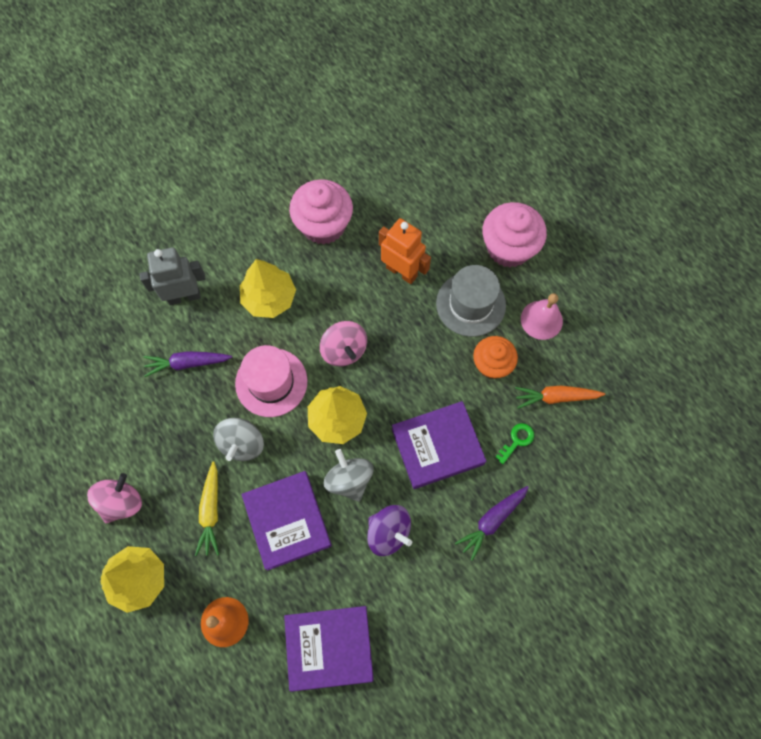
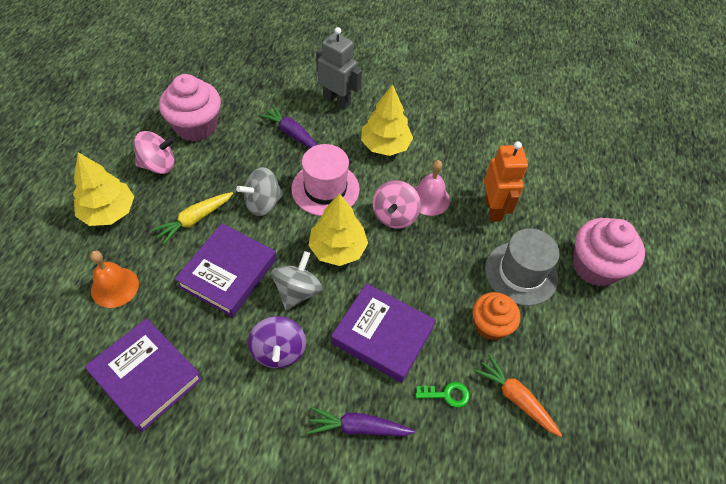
camera: 45 degrees right, 15 degrees down
(323, 225) = (471, 139): pink cupcake -> pink cupcake (196, 126)
(541, 320) = (567, 335): pink bell -> pink bell (429, 199)

